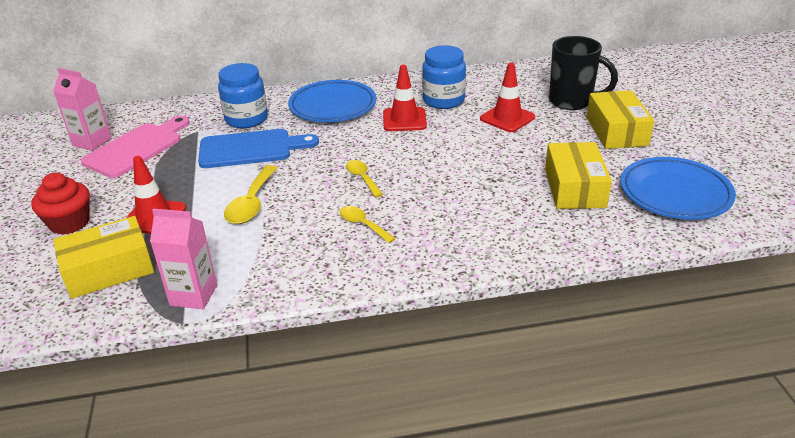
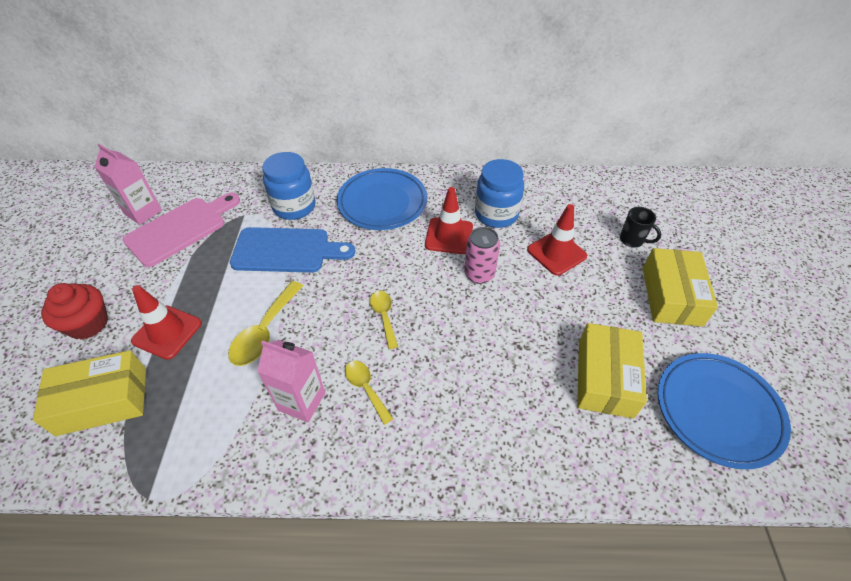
camera: 10 degrees right, 15 degrees up
(193, 295) = (170, 459): pink carton -> pink carton (301, 401)
(441, 140) = (479, 274): none -> pink can
(572, 102) = (632, 240): black mug -> black mug, size x0.52

